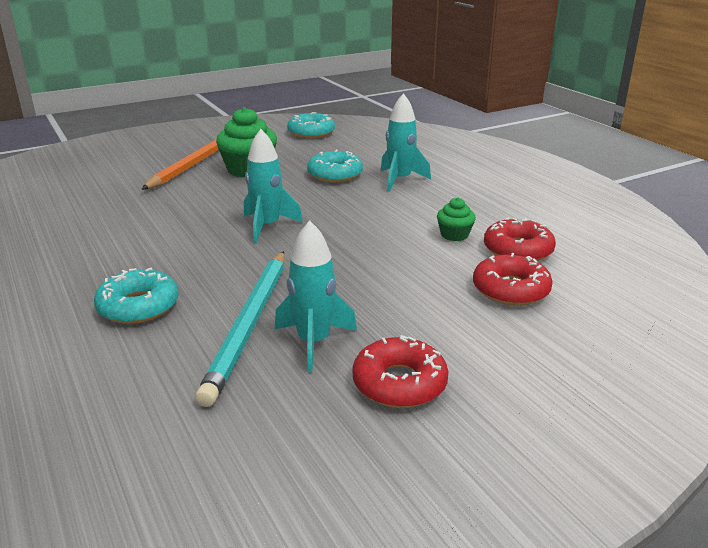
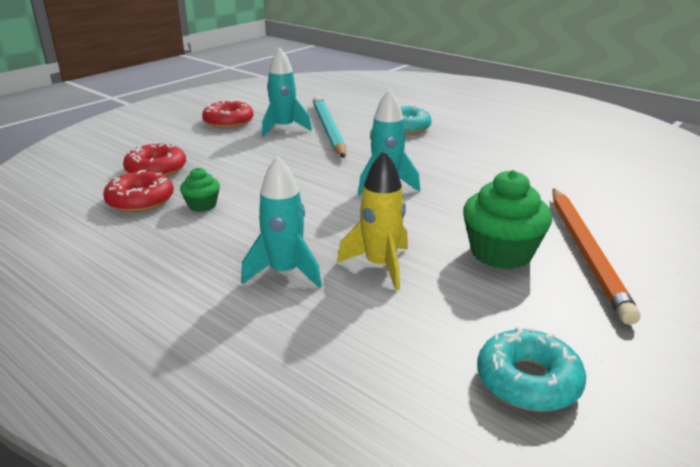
camera: 160 degrees right, 0 degrees up
(335, 174) = (380, 266): turquoise donut -> yellow rocket

